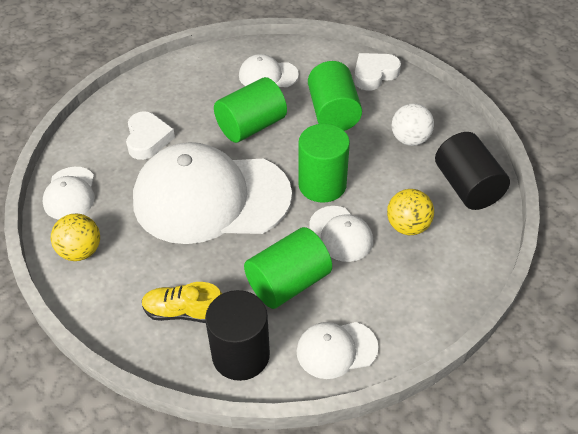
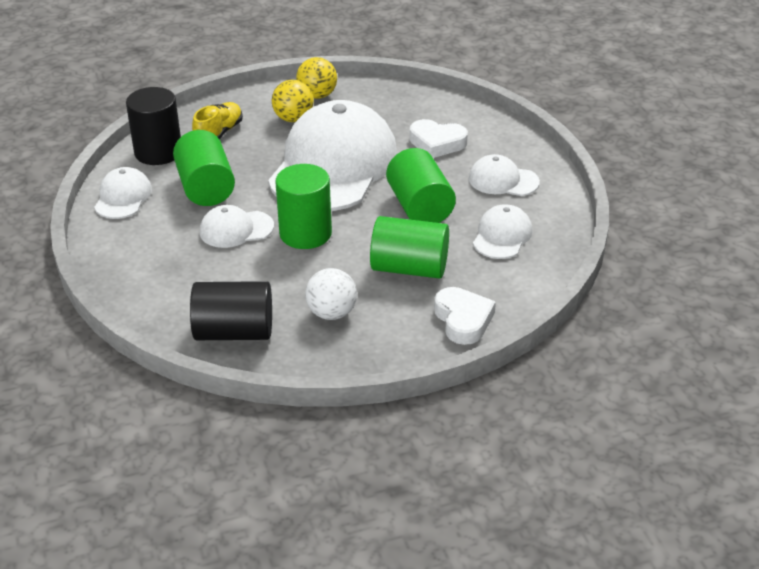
camera: 110 degrees right, 10 degrees down
(70, 193) = (388, 96): white cap -> white cap (503, 180)
(407, 226) = (214, 273): yellow ball -> yellow ball (293, 118)

